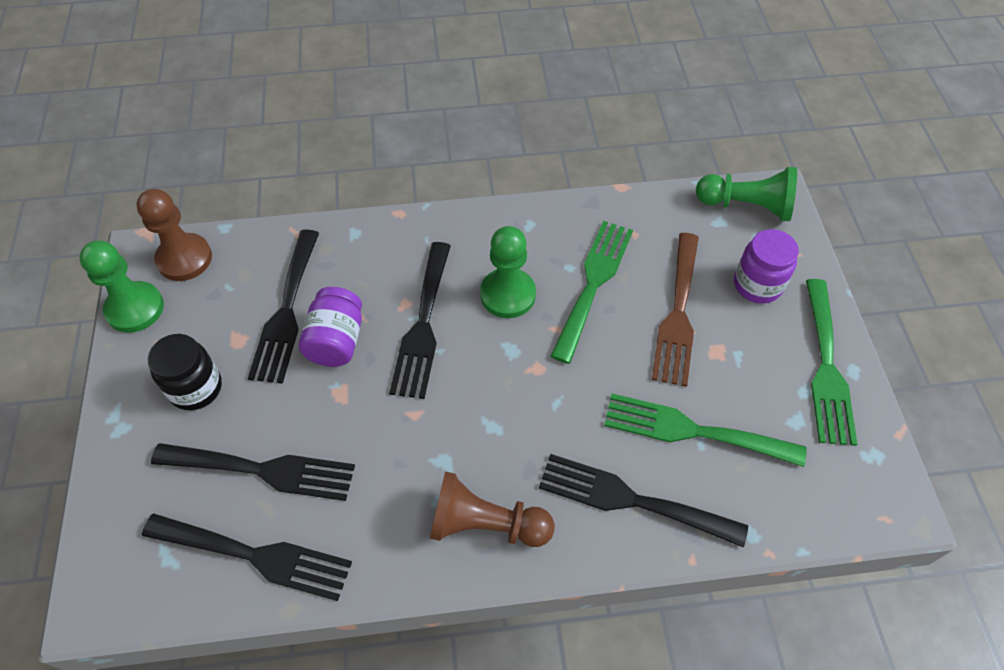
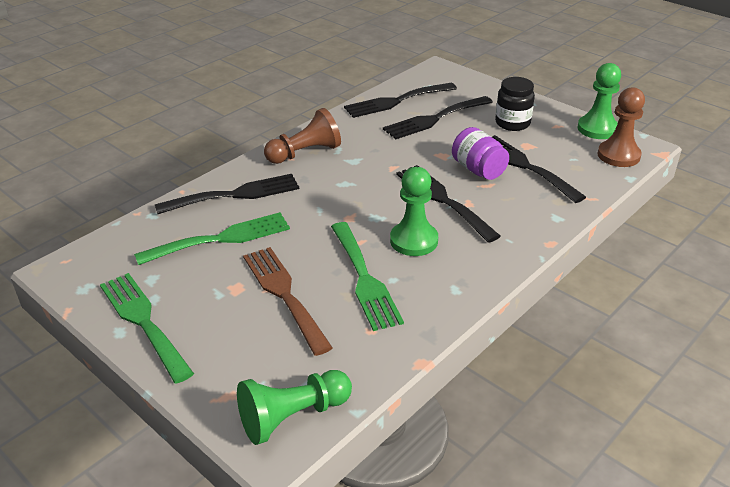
camera: 140 degrees right, 20 degrees down
(757, 285) = (235, 350): purple jar -> none

